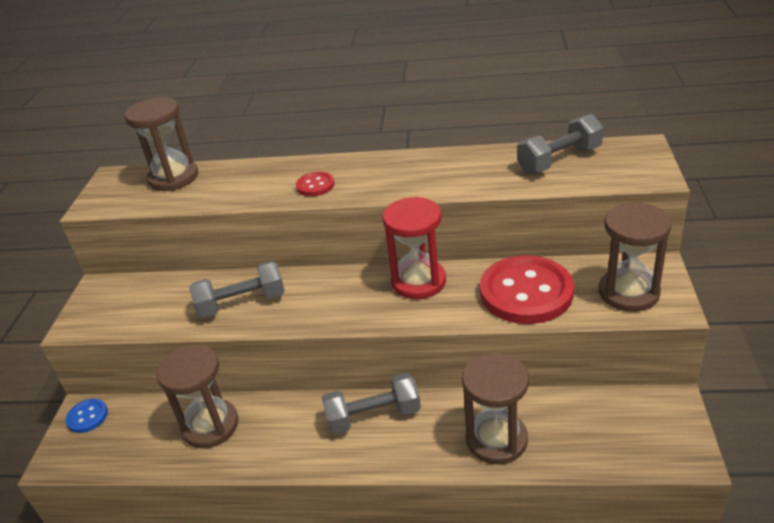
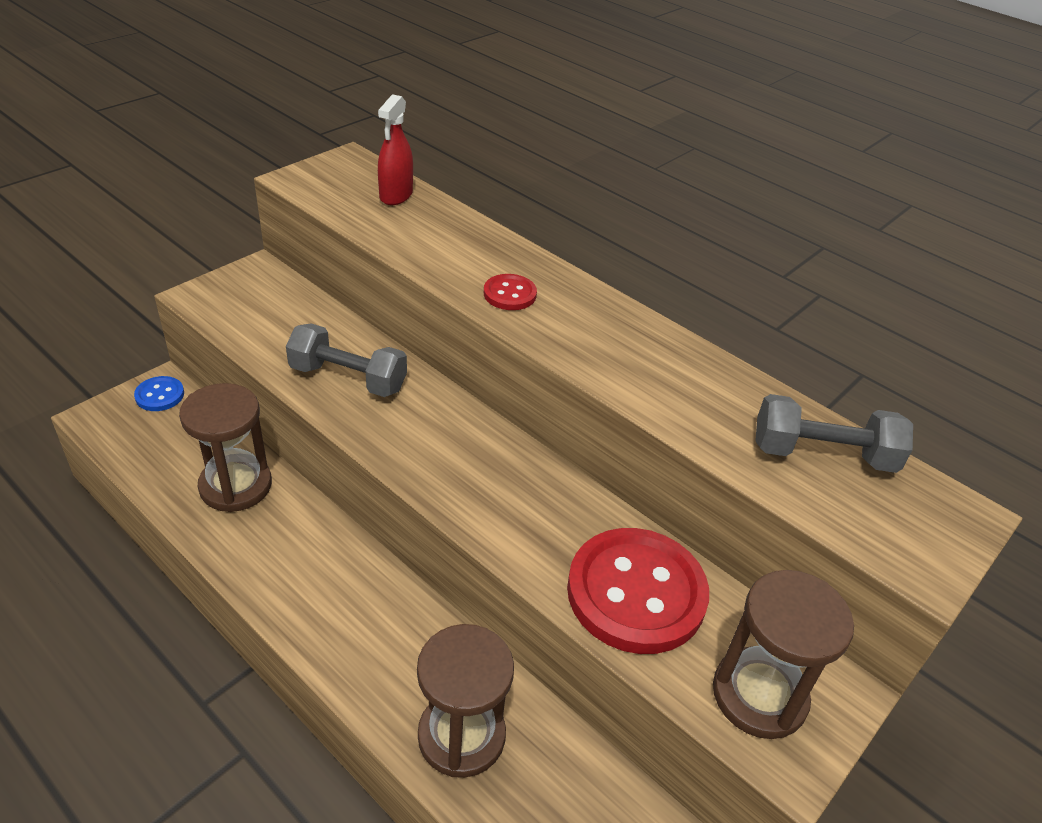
camera: 30 degrees right, 5 degrees up
(173, 178) = (396, 195): brown hourglass -> red spray bottle
(373, 416) = (377, 600): grey dumbbell -> none
(418, 282) = (537, 486): red hourglass -> none

